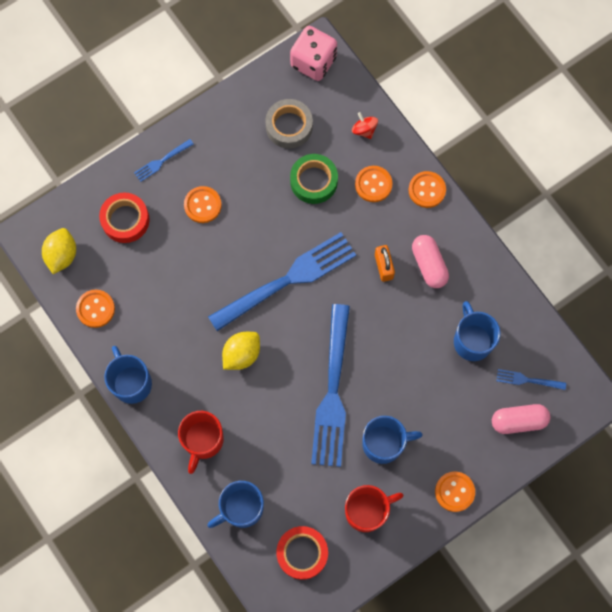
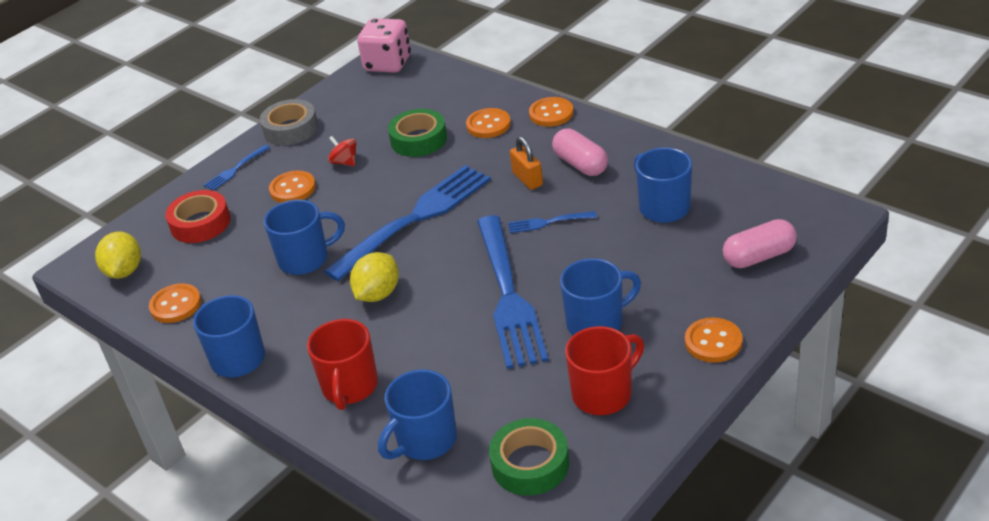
camera: 10 degrees left, 35 degrees down
(197, 294) = (305, 259): none -> blue mug
(289, 126) = (376, 110): grey tape -> grey tape (290, 129)
(302, 553) = (530, 464): red tape -> green tape
(364, 130) = (462, 92): red spinning top -> red spinning top (344, 162)
(528, 380) = (750, 220): blue fork -> blue fork (549, 222)

